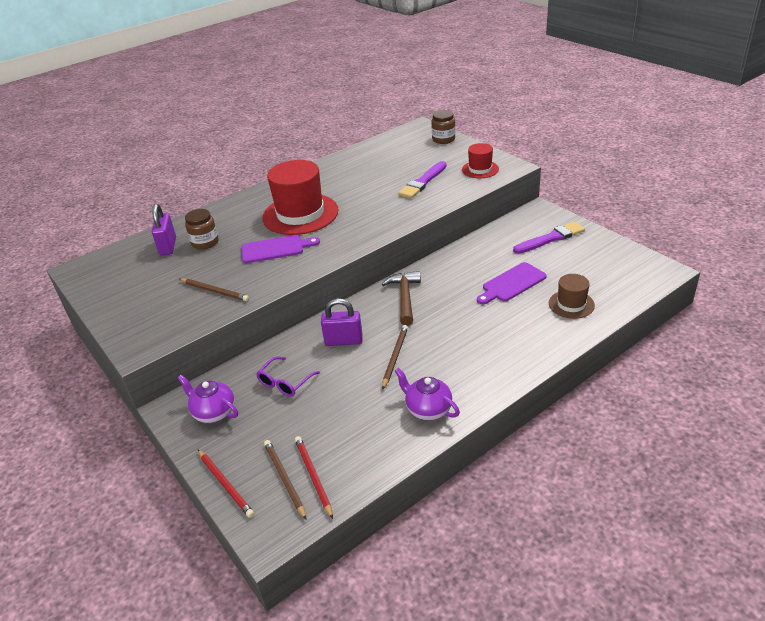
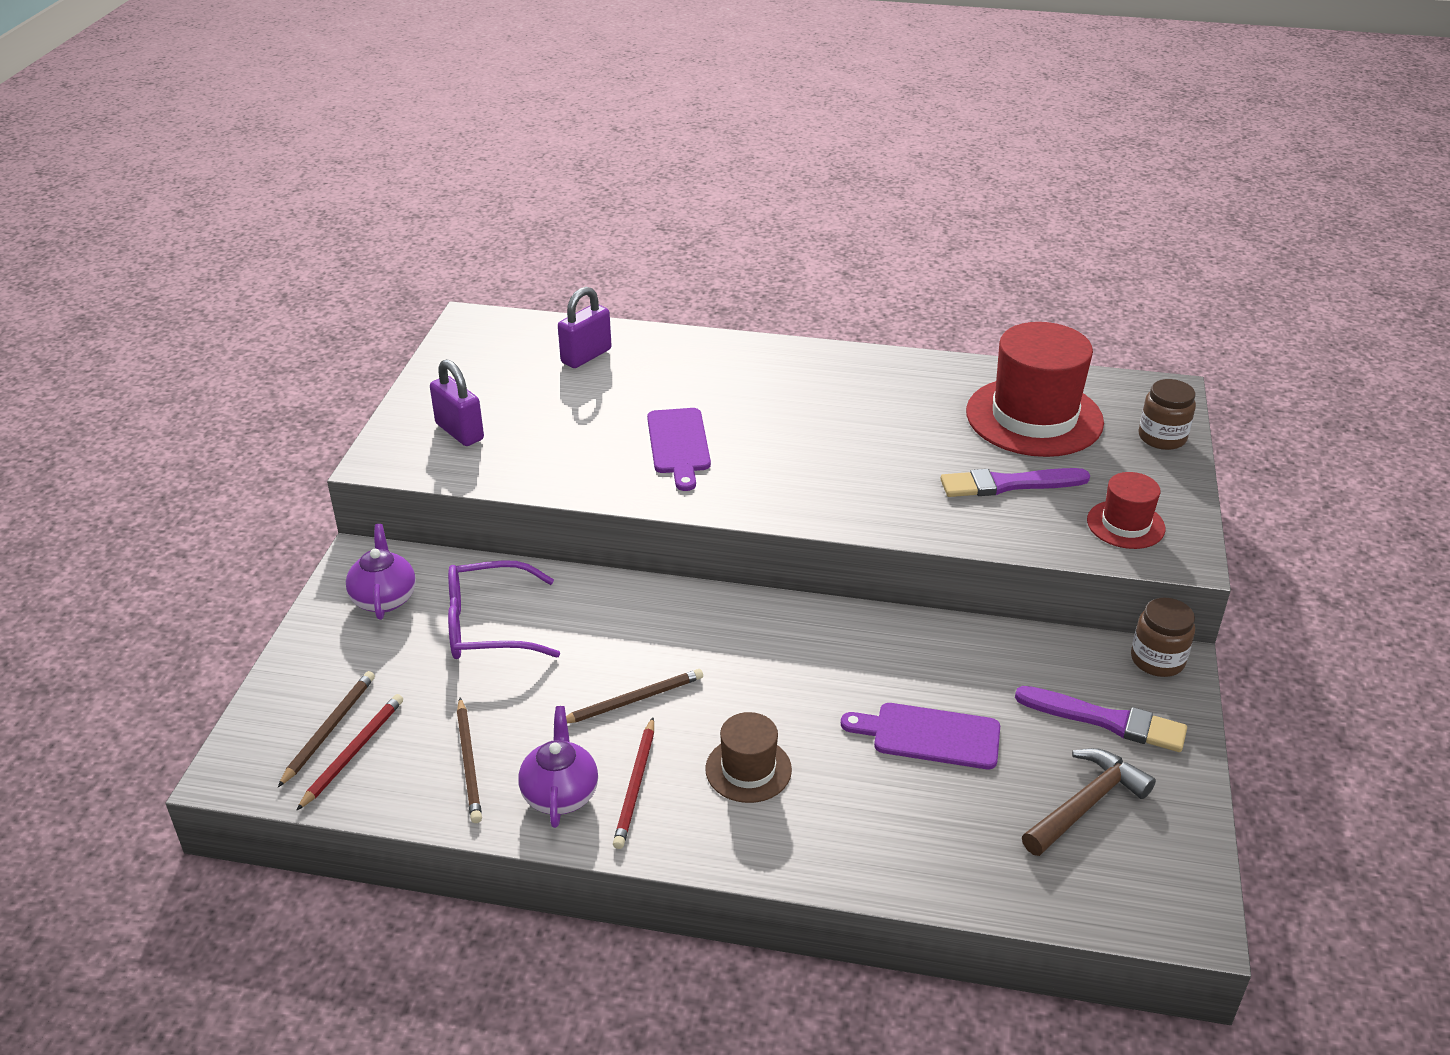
camera: 45 degrees right, 0 degrees up
(205, 242) = (626, 379): brown jar -> brown jar (1157, 660)
(215, 291) = (540, 450): brown pencil -> brown pencil (469, 763)
(225, 484) = (283, 683): red pencil -> red pencil (636, 785)
(275, 249) = (678, 445): purple cutting board -> purple cutting board turned 45 degrees clockwise
(285, 383) = (488, 626): purple glasses -> purple glasses, size x1.54
(300, 214) = (781, 418): red hat -> red hat (1034, 417)
(343, 341) = (616, 631): purple padlock -> purple padlock (459, 432)
(405, 297) = (768, 637): brown hammer -> brown hammer (1086, 804)
(571, 304) = (954, 835): brown hat -> brown hat (748, 769)

